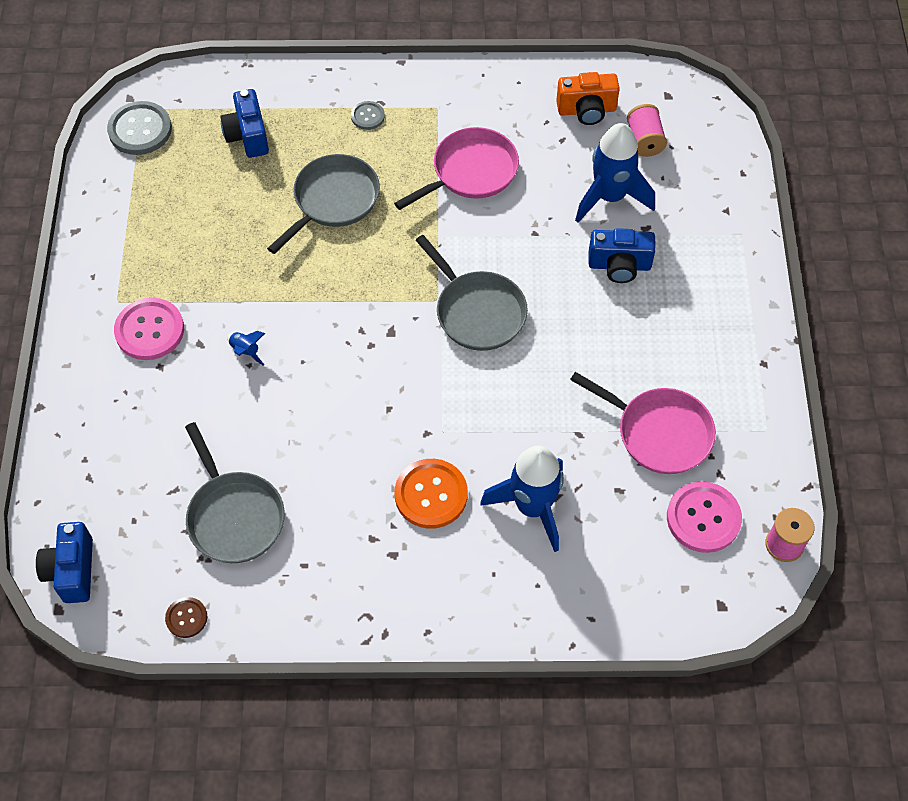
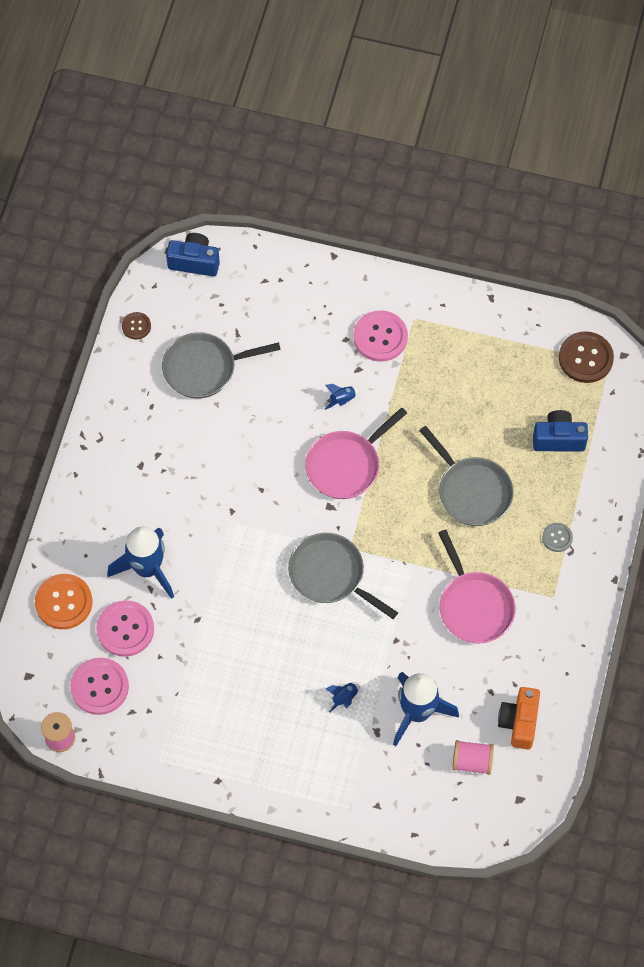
camera: 105 degrees right, 5 degrees up
(140, 130) = (585, 358): grey button -> brown button
(431, 495) = (179, 502): orange button -> orange button (64, 602)
(477, 311) = (330, 575): grey pan -> grey pan turned 60 degrees clockwise
(619, 265) = (344, 698): blue camera -> blue rocket
(619, 510) = (125, 629): none -> pink button
(659, 432) = (180, 678): pink pan -> pink pan (346, 465)

